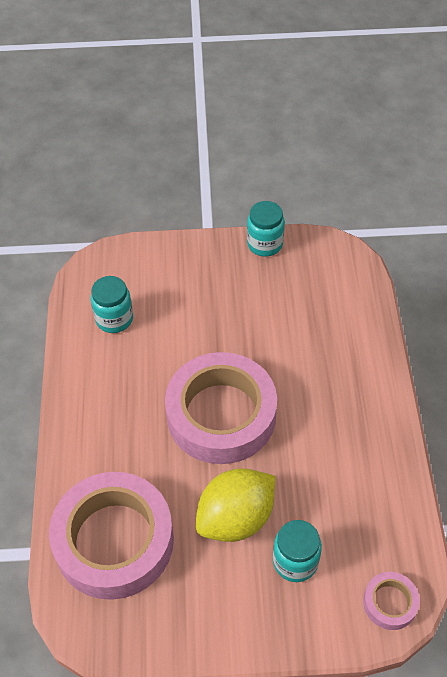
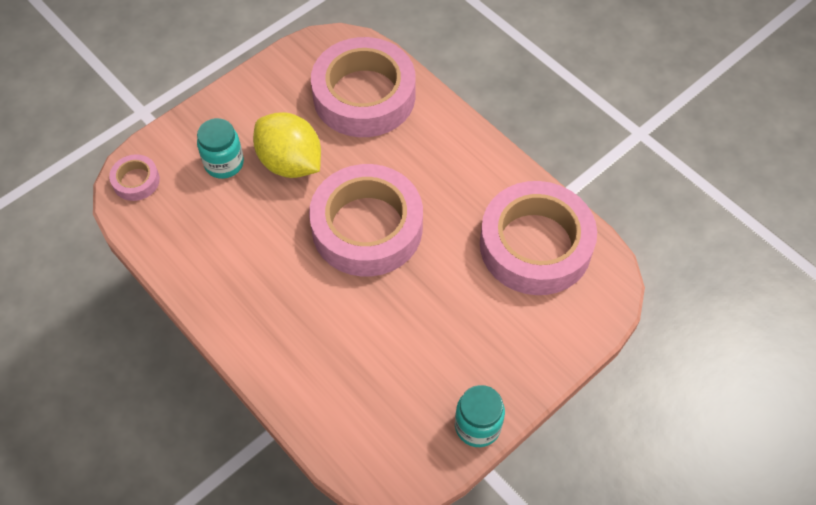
camera: 140 degrees right, 5 degrees up
(114, 319) = (535, 245): turquoise jar -> pink tape
(236, 518) = (290, 163): yellow lemon -> yellow lemon turned 60 degrees counterclockwise

